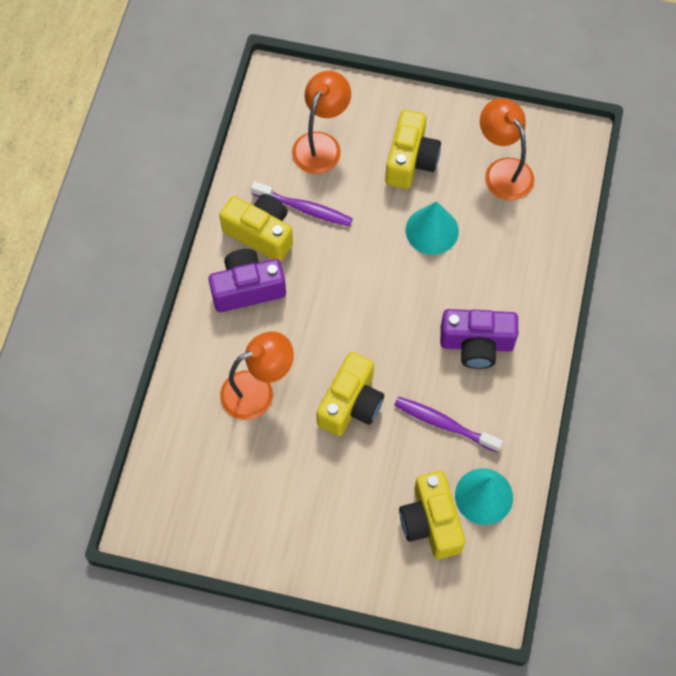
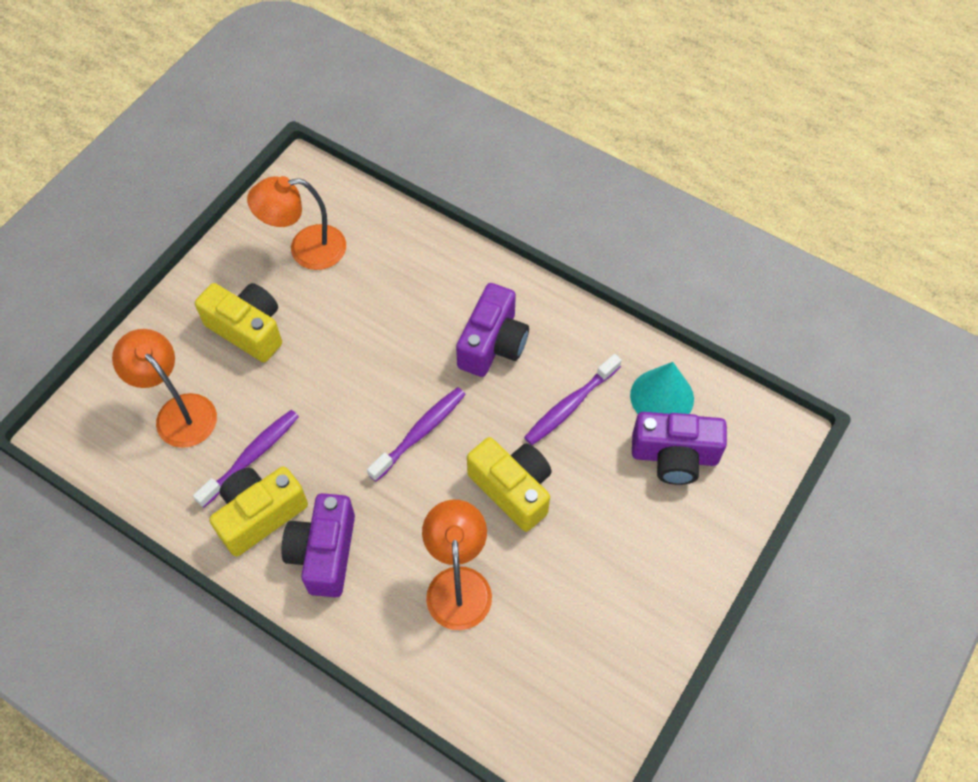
camera: 70 degrees left, 5 degrees down
(372, 318) = (420, 432): none -> purple toothbrush
(431, 522) = (674, 456): yellow camera -> purple camera
(432, 230) = (342, 339): turquoise cone -> none

